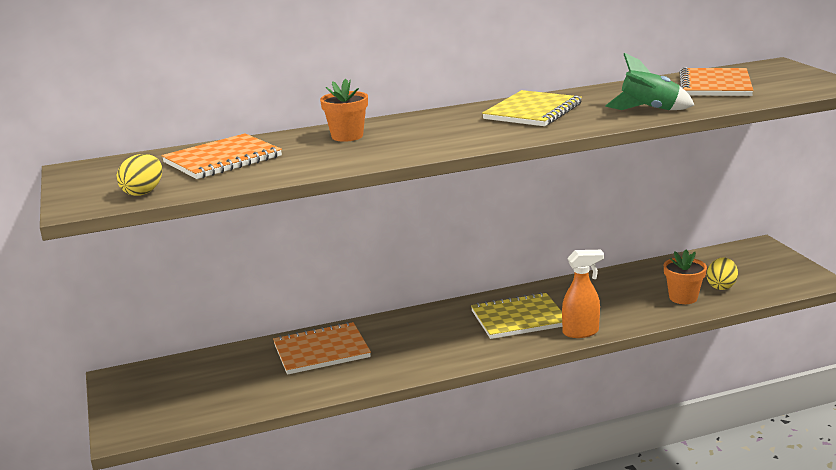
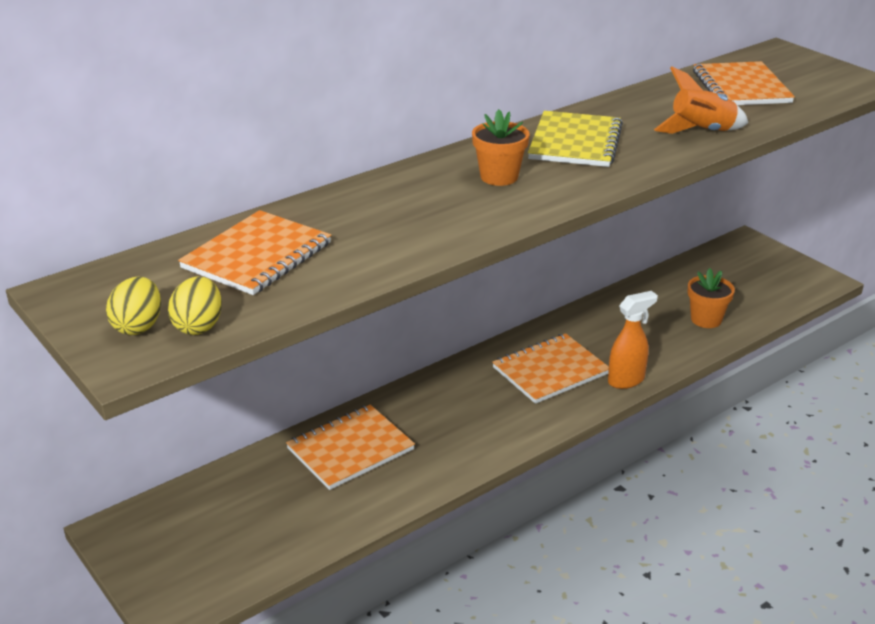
camera: 20 degrees left, 10 degrees up
(347, 136) = (386, 201): orange flower pot -> orange flower pot (499, 177)
(519, 318) = (550, 371): yellow notebook -> orange notebook
(649, 110) = (701, 132): green rocket -> orange rocket
(721, 286) = (736, 300): yellow egg -> yellow egg (138, 326)

